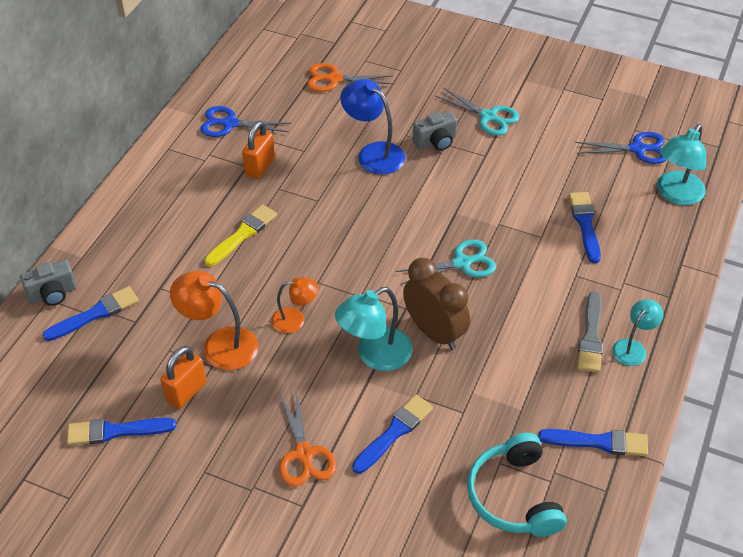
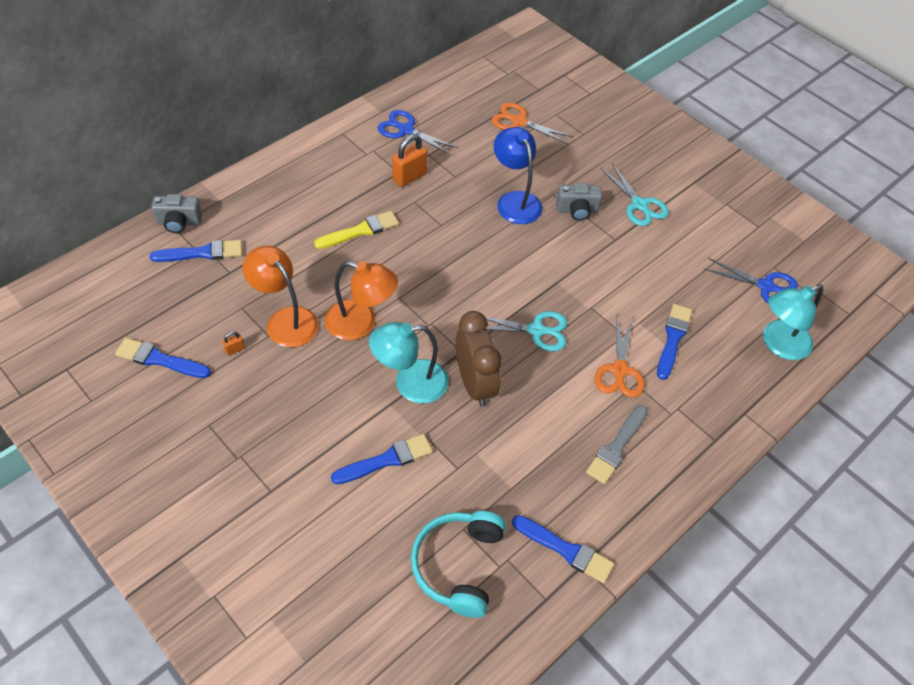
camera: 20 degrees right, 5 degrees up
(186, 392) = (234, 349): orange padlock -> orange padlock, size x0.47
(295, 320) = (361, 323): orange lamp -> orange lamp, size x1.62
(304, 454) = (298, 446): orange scissors -> orange scissors (619, 371)
(633, 347) = (651, 474): turquoise lamp -> none

